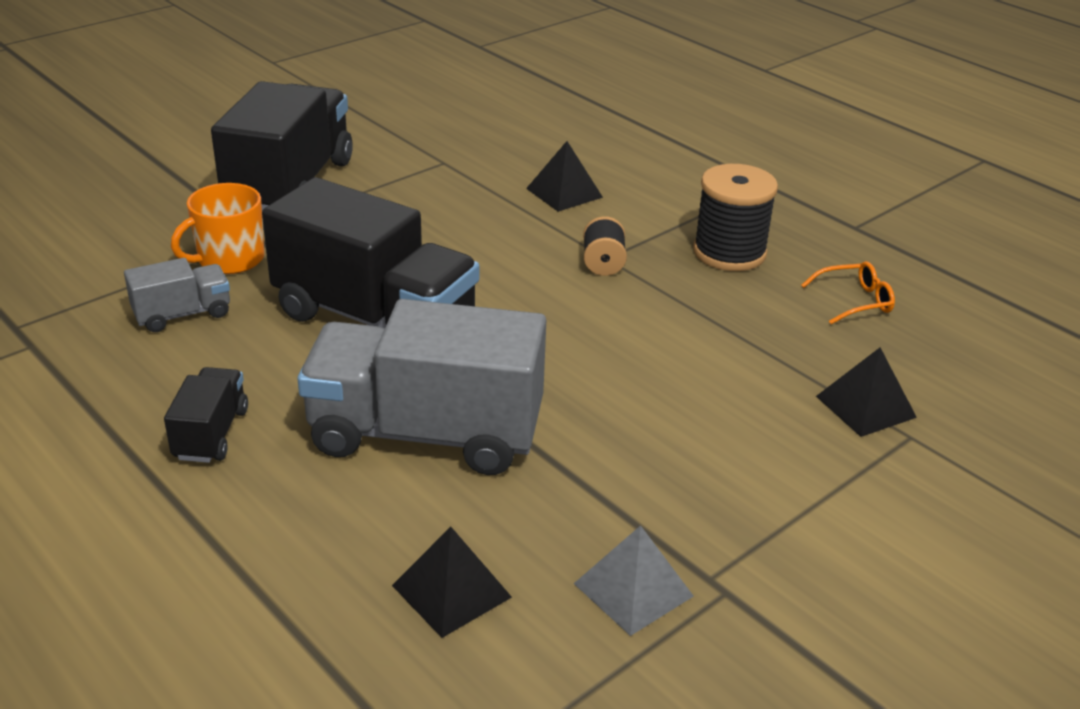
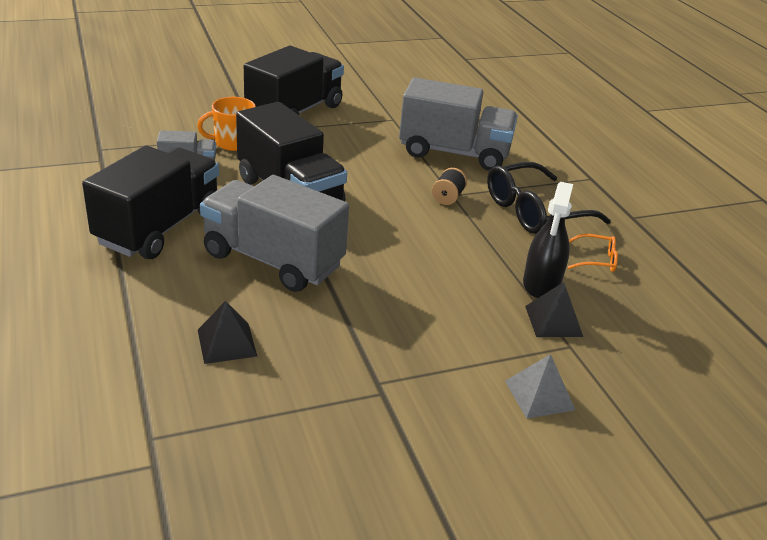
camera: 20 degrees right, 0 degrees up
(211, 434) = (159, 228): black truck -> black truck, size x2.15
(564, 193) = (454, 152): black pyramid -> grey truck
(633, 589) = (328, 374): grey pyramid -> grey pyramid (539, 395)
(729, 252) = (534, 211): black spool -> black glasses
(812, 356) = (541, 283): none -> black spray bottle

